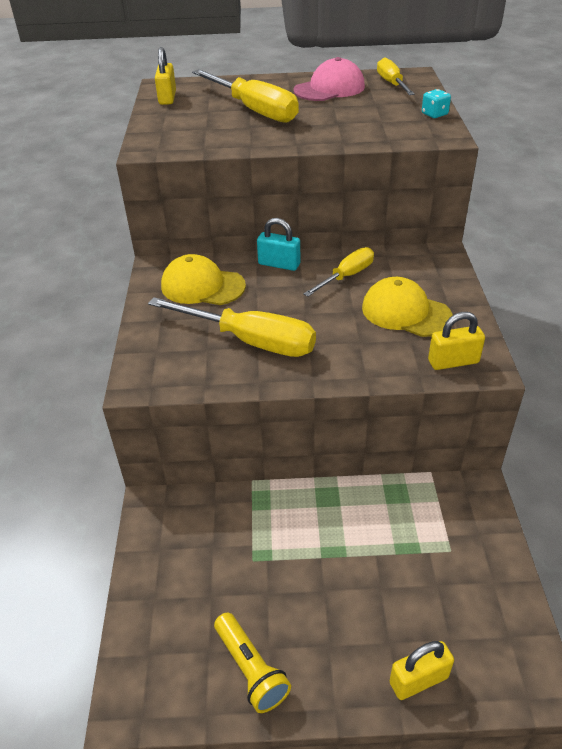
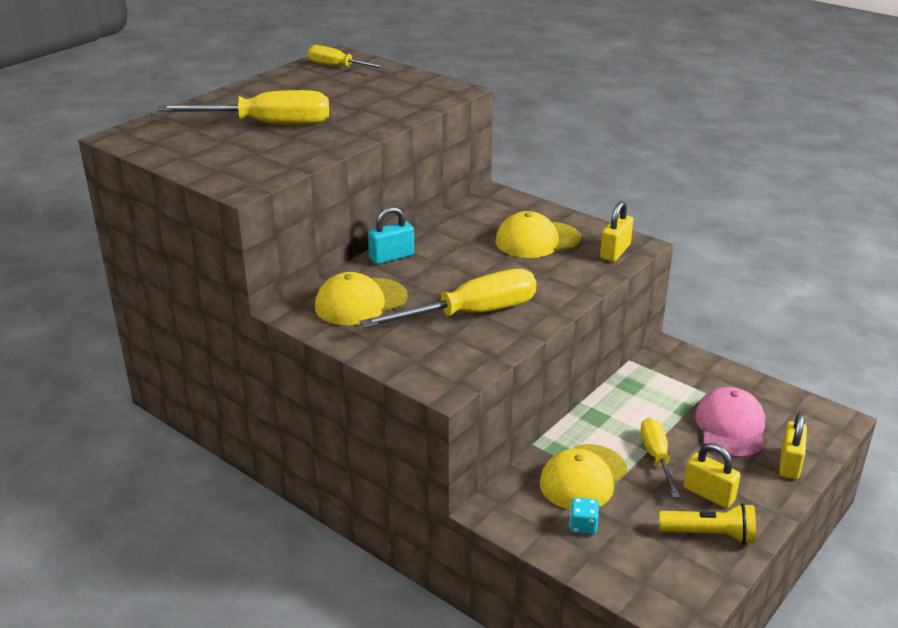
camera: 50 degrees left, 10 degrees down
(167, 98) = (155, 144): yellow padlock -> yellow padlock (709, 494)
(241, 535) = (583, 478): none -> yellow cap
(329, 88) = (294, 87): pink cap -> pink cap (730, 427)
(346, 276) = (457, 239): yellow screwdriver -> yellow screwdriver (656, 457)
(434, 114) = (418, 78): turquoise dice -> turquoise dice (583, 526)

